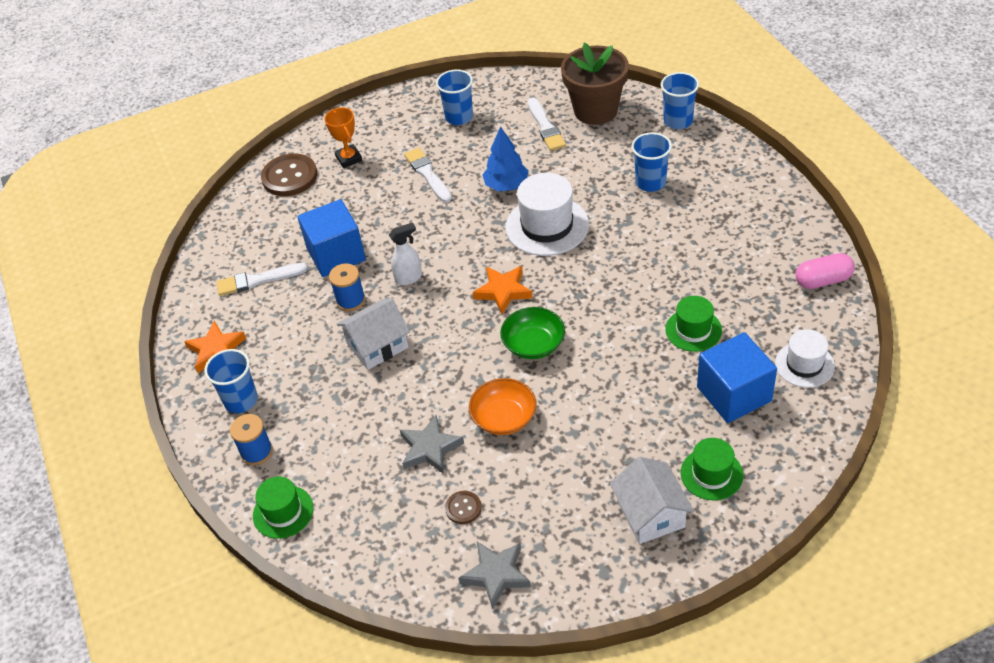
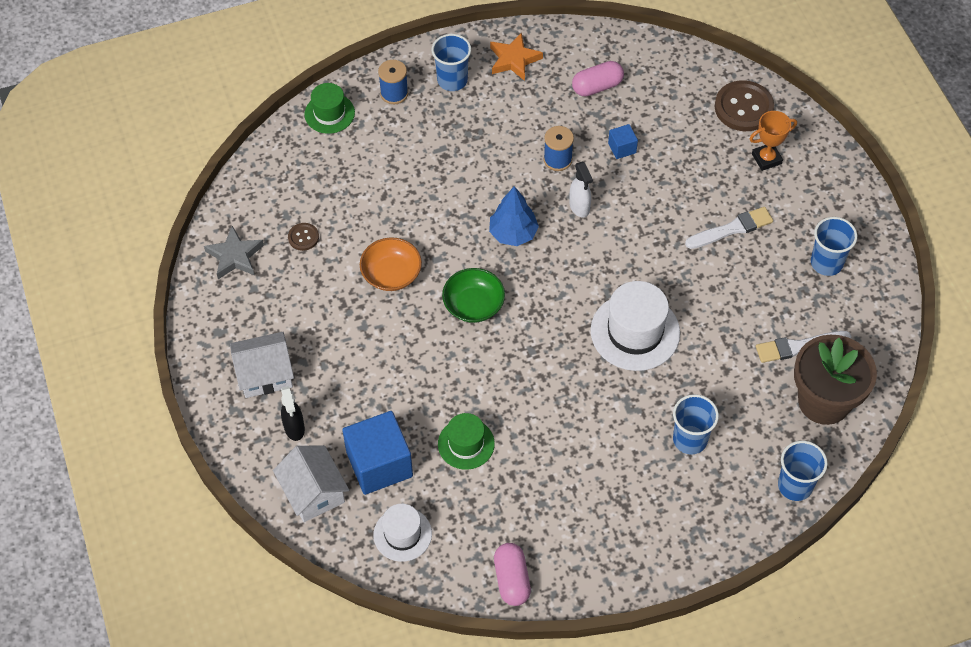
camera: 90 degrees right, 10 degrees up
(258, 280) = (597, 87): white brush -> pink capsule
(336, 254) = (622, 148): blue cube -> blue cube, size x0.47
(377, 345) = (496, 180): white house -> white house (313, 492)
(430, 448) = (370, 216): grey star -> none
(503, 291) = (547, 285): orange star -> none
(506, 185) = (703, 300): blue tree -> blue tree (513, 233)
(711, 474) = (294, 428): green hat -> black spray bottle

